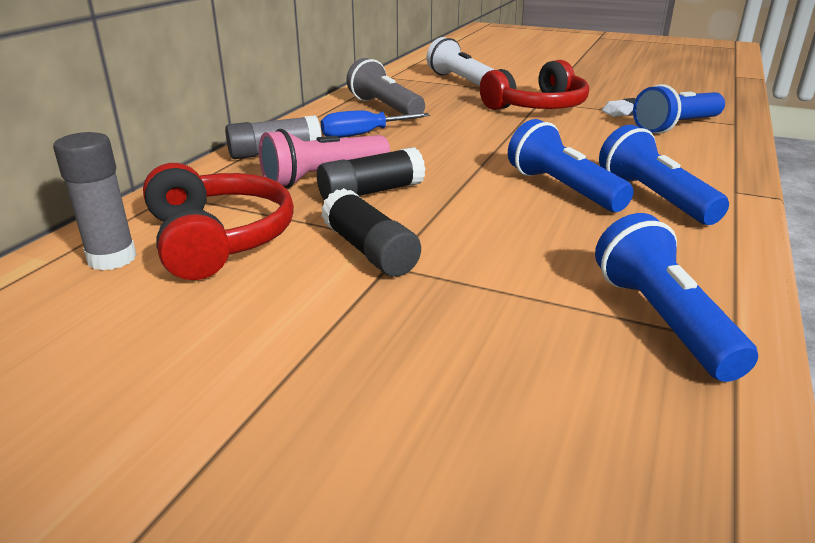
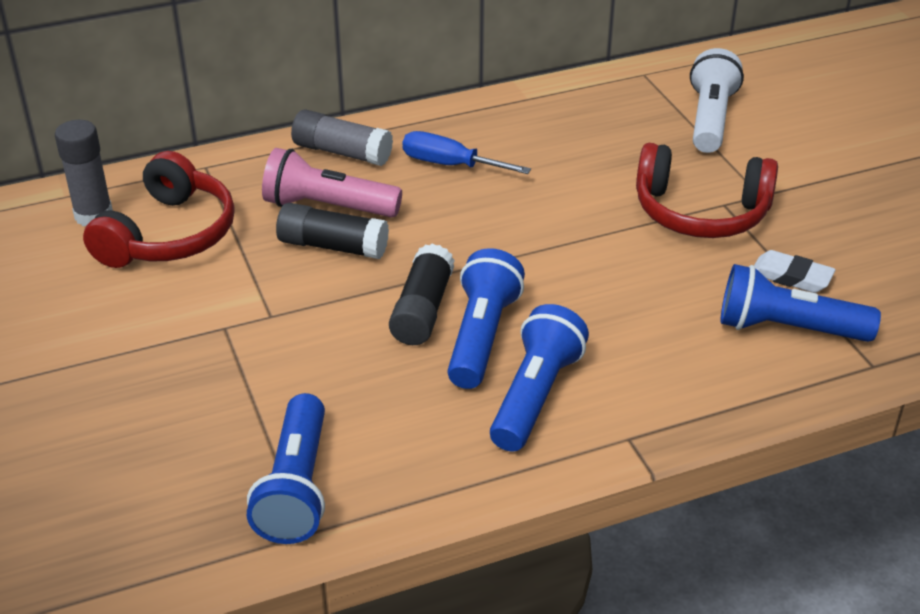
camera: 45 degrees right, 10 degrees up
(370, 251) = (235, 306): black glue stick -> black glue stick (422, 310)
(385, 108) = (541, 131): grey flashlight -> none
(662, 320) = (296, 487): blue flashlight -> blue flashlight turned 150 degrees clockwise

